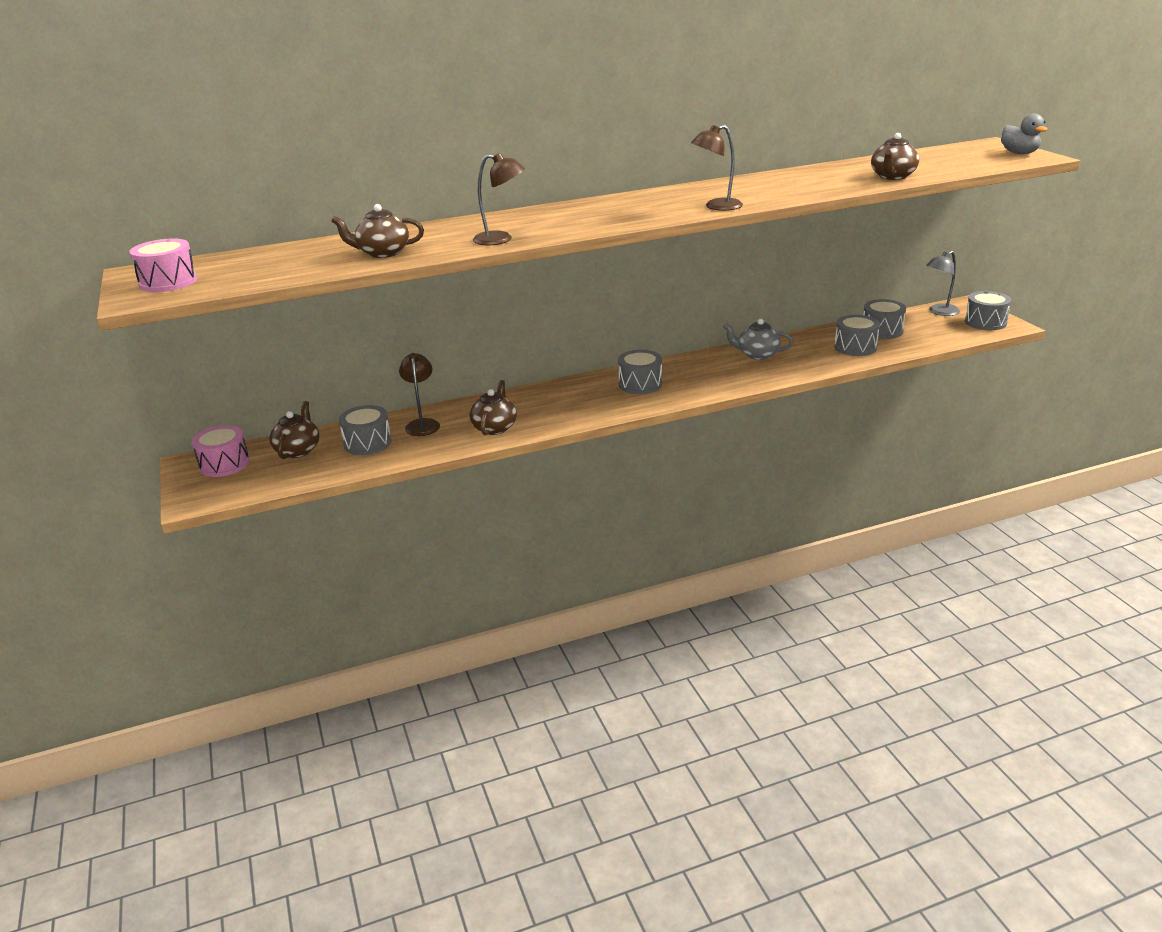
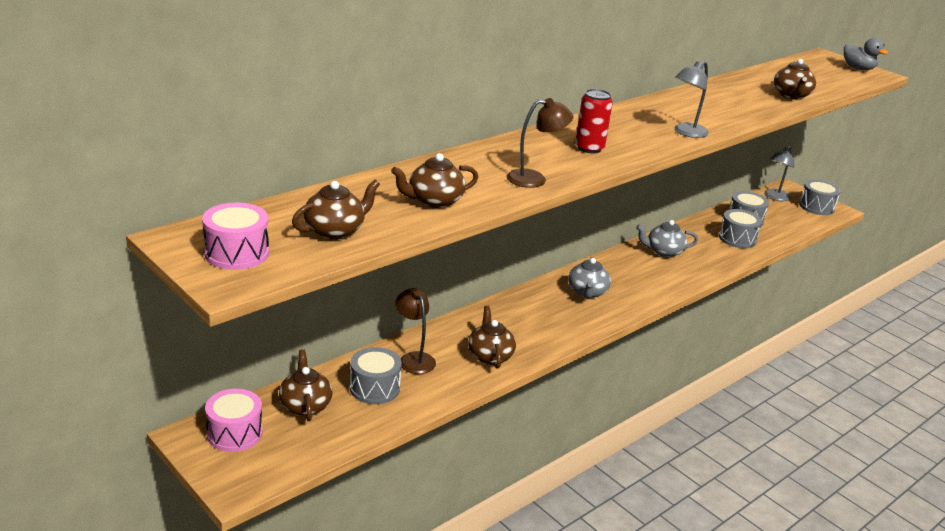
camera: 25 degrees left, 0 degrees up
(267, 270) = (335, 231): none -> brown teapot
(591, 218) = (589, 148): none -> red can
(640, 384) = (587, 292): grey drum -> grey teapot
(716, 206) = (686, 133): brown lamp -> grey lamp

